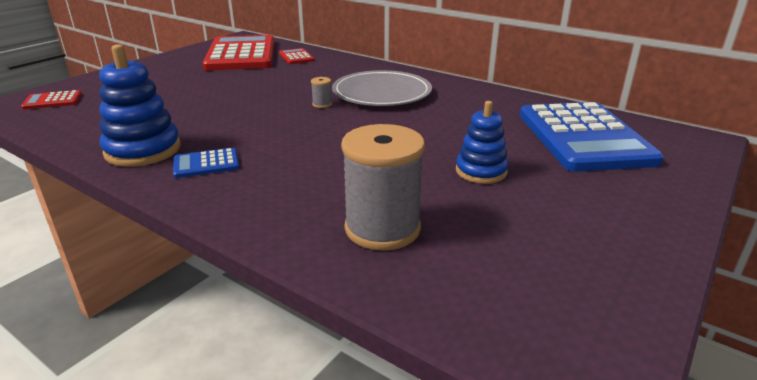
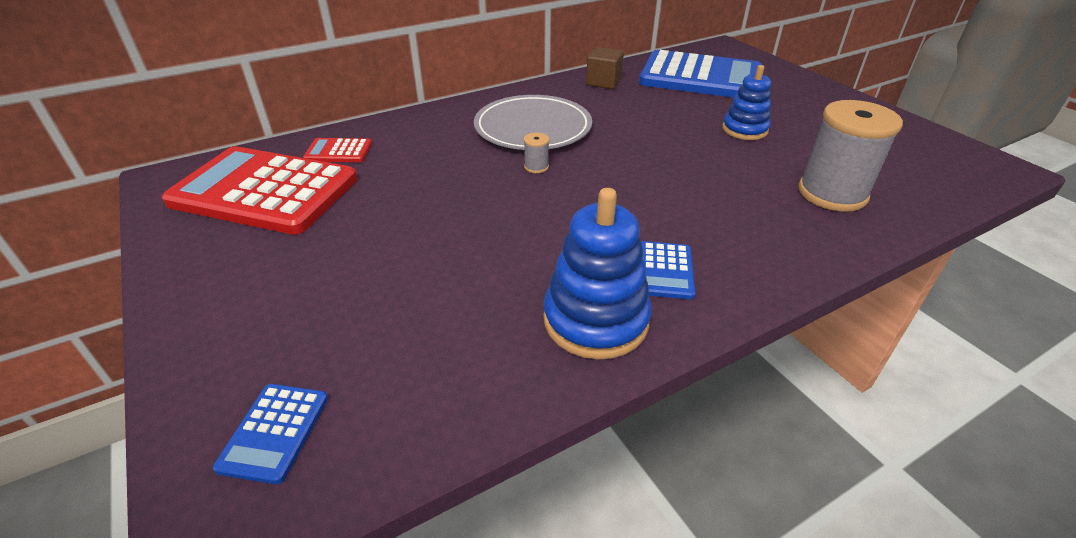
camera: 65 degrees left, 10 degrees up
(52, 101) = (274, 432): red calculator -> blue calculator
(501, 101) = (603, 82): none -> brown cube

